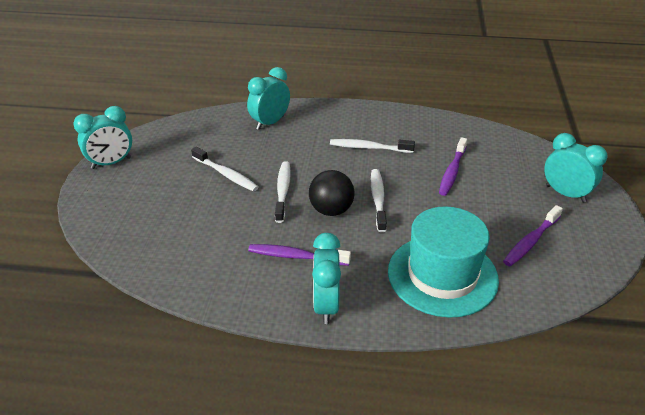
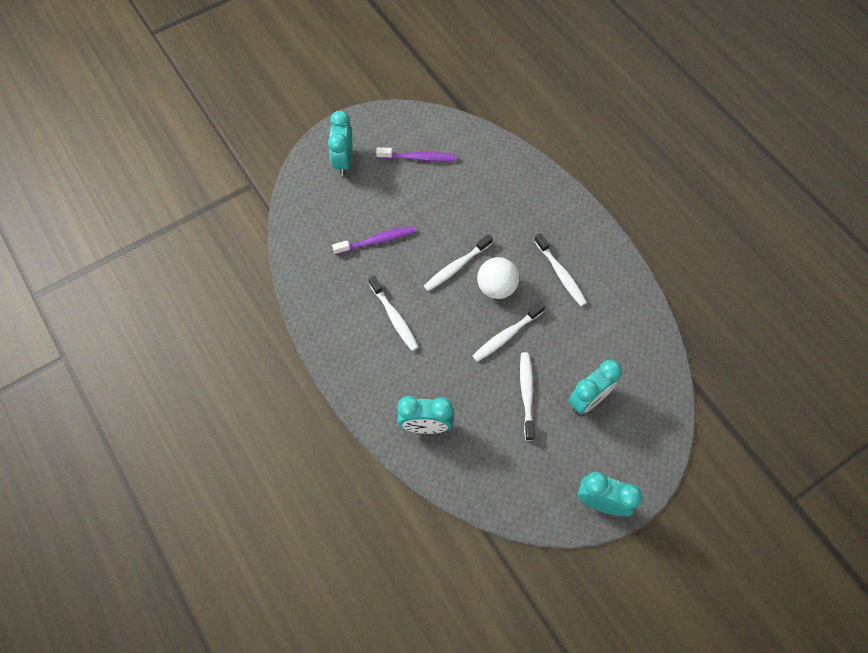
camera: 130 degrees left, 25 degrees up
(296, 256) = (560, 274): purple toothbrush -> white toothbrush
(326, 305) = (581, 228): turquoise clock -> turquoise clock (588, 399)
(331, 210) = (496, 287): black ball -> white ball
(442, 275) = (497, 186): turquoise hat -> none

